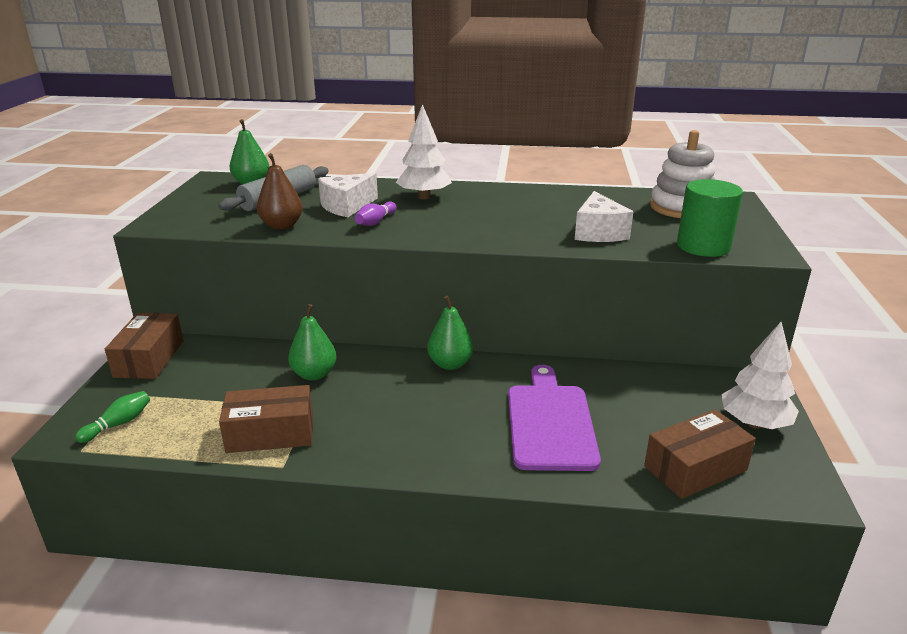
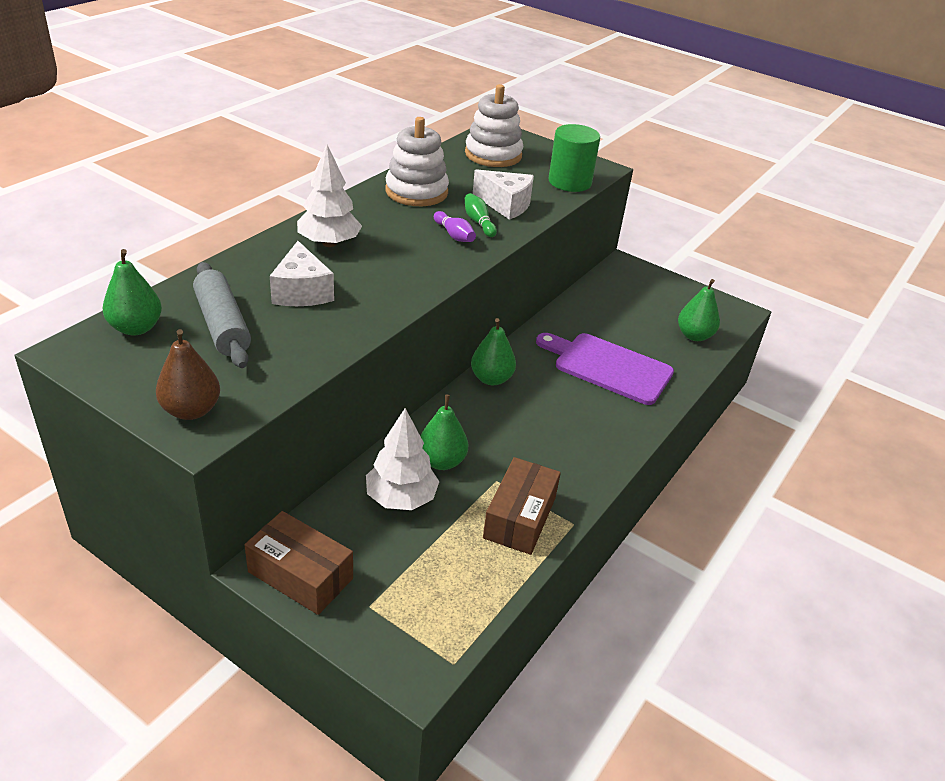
camera: 65 degrees left, 10 degrees up
(118, 424) = (424, 624): green bowling pin -> green bowling pin (478, 222)
(282, 226) = (311, 345): brown pear -> brown pear (191, 410)
(375, 222) = (365, 290): purple bowling pin -> purple bowling pin (454, 235)
(553, 200) = (416, 192): none -> white stacking toy
(695, 468) = (694, 336): brown box -> green pear
(754, 423) = (665, 291): white tree -> white tree (401, 498)

